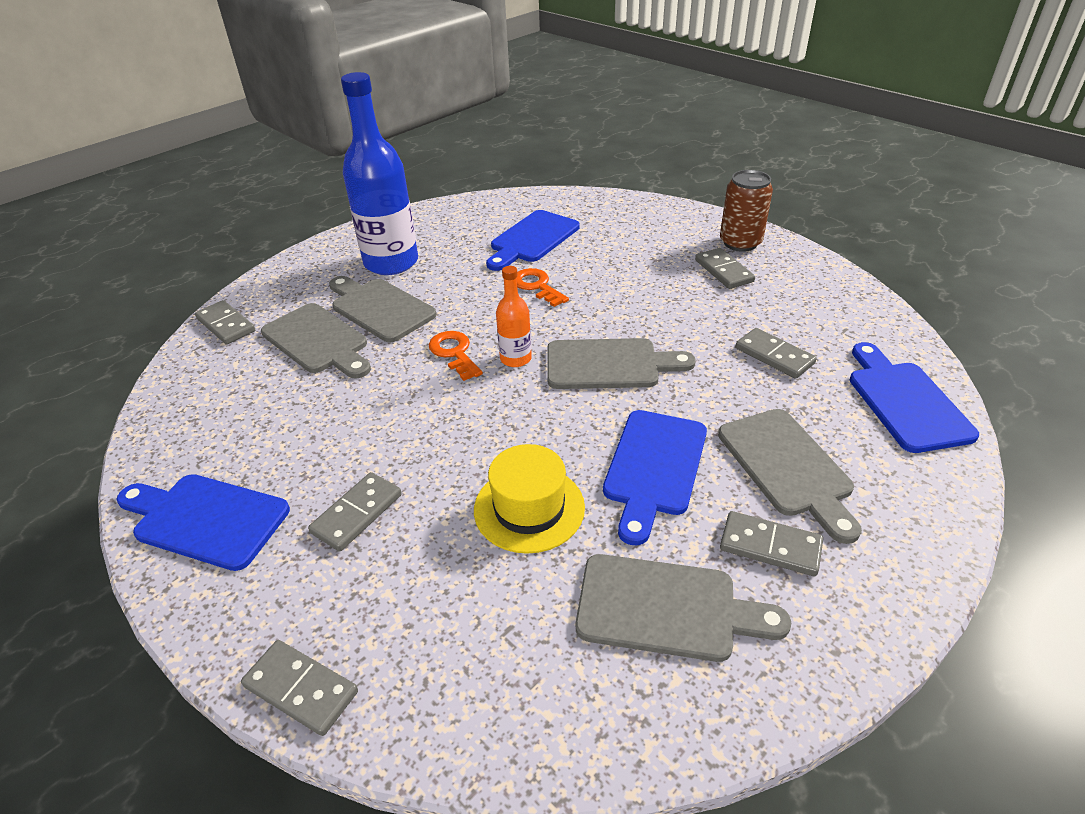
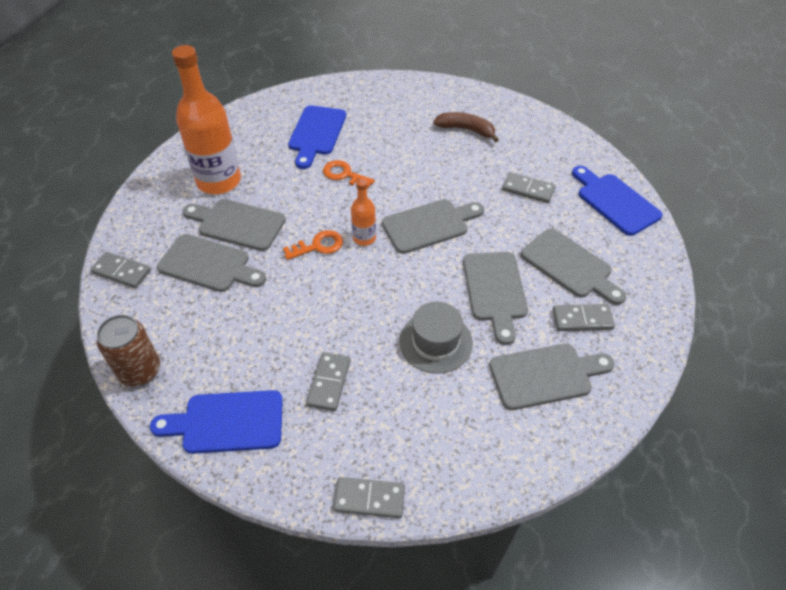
camera: 25 degrees left, 10 degrees up
(391, 262) = (219, 181): blue bottle -> orange bottle
(454, 353) = (318, 246): orange key -> orange key turned 120 degrees clockwise
(529, 508) = (435, 342): yellow hat -> grey hat
(654, 467) = (495, 290): blue cutting board -> grey cutting board
(724, 271) = (466, 130): grey domino -> brown banana
(740, 243) = (465, 103): brown can -> brown can (140, 370)

